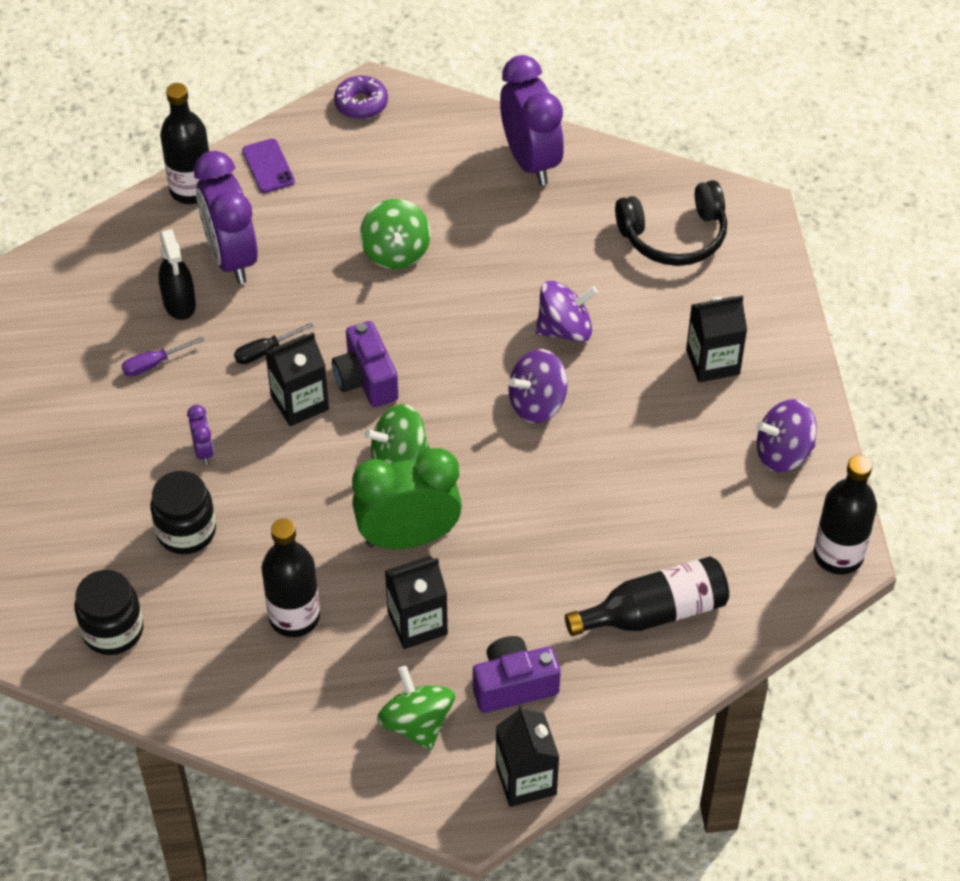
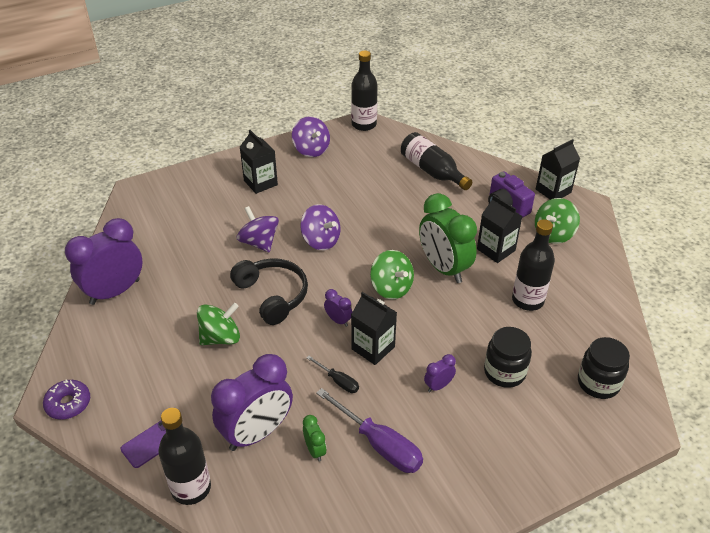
camera: 110 degrees left, 10 degrees down
(154, 364) = (379, 444): purple screwdriver -> purple screwdriver, size x1.91
(179, 303) = (315, 450): black spray bottle -> green clock
(366, 379) = (338, 320): purple camera -> purple clock
(674, 236) = (168, 215): black headphones -> black headphones (272, 295)

